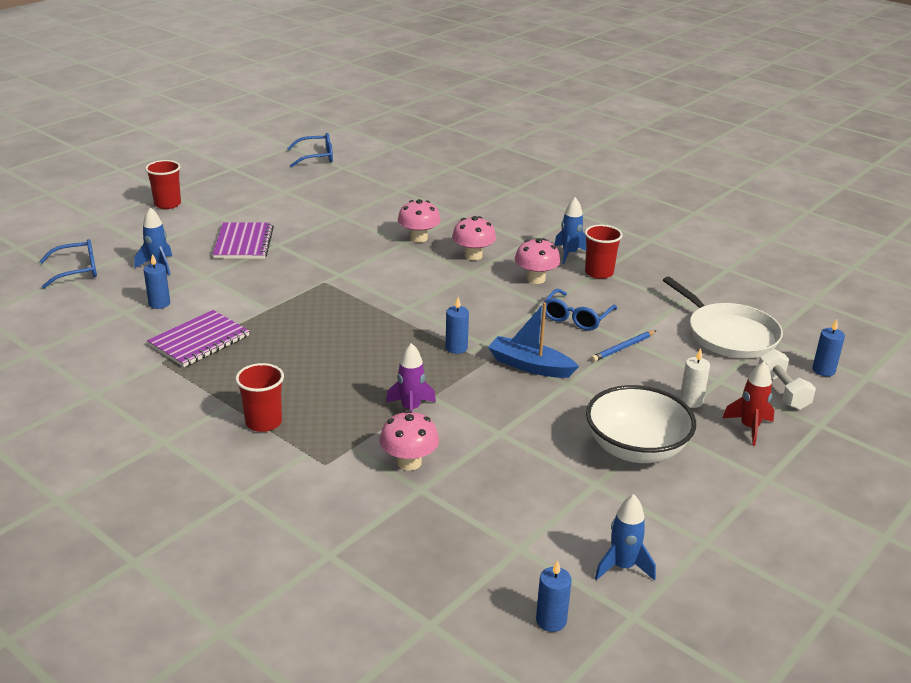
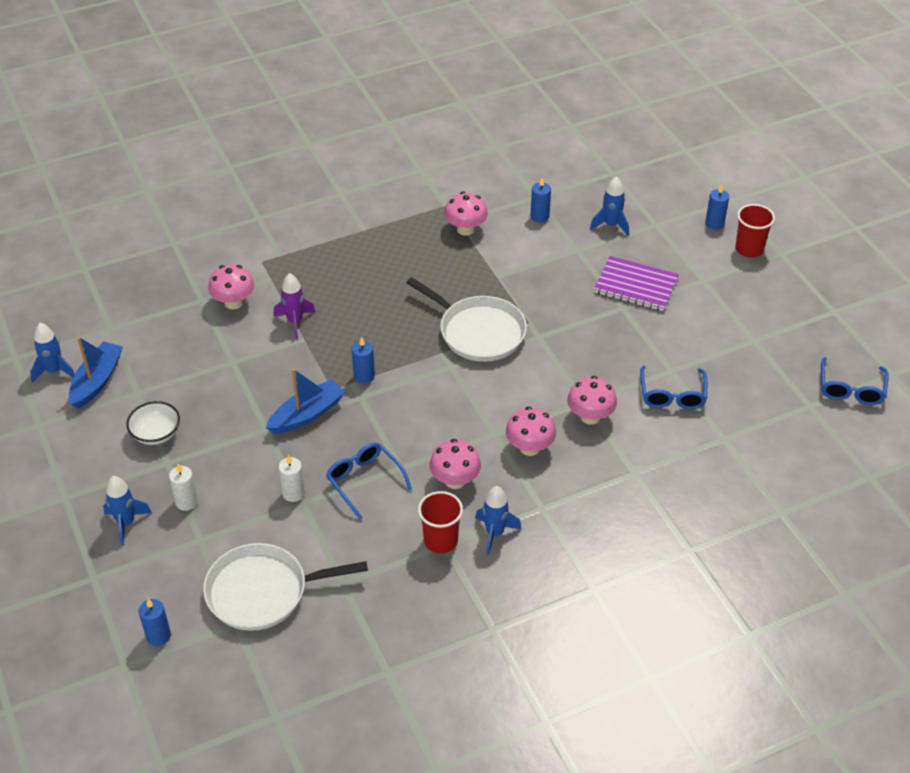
camera: 115 degrees right, 15 degrees up
(77, 271) = (624, 178): blue glasses -> blue glasses (672, 395)
(199, 341) = (465, 229): purple notebook -> pink mushroom
(263, 422) = (331, 242): red cup -> none
(353, 303) = (478, 332): none -> white pan
(551, 620) = (43, 320): blue candle -> blue candle (714, 223)
(607, 523) = (97, 381): none -> blue boat
(623, 348) = (293, 493): blue pencil -> white candle
(636, 449) = (156, 434): white bowl -> white bowl, size x0.57
(749, 428) = (126, 523): red rocket -> blue rocket
(782, 391) = (152, 579): white dumbbell -> none

